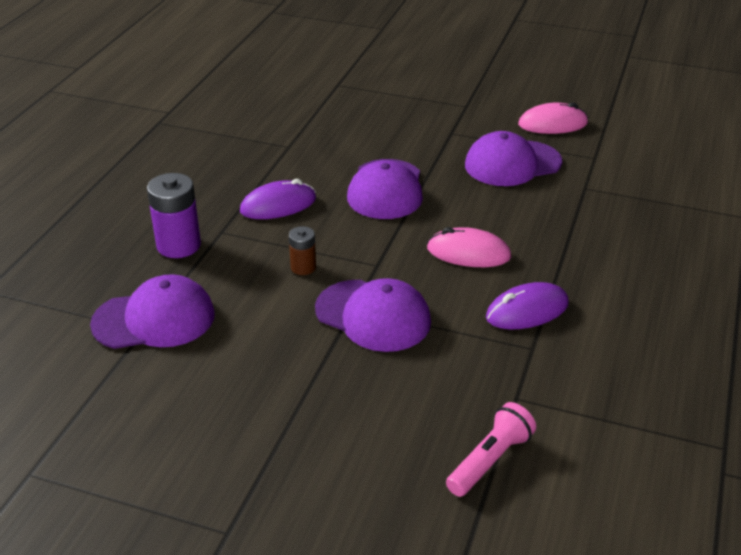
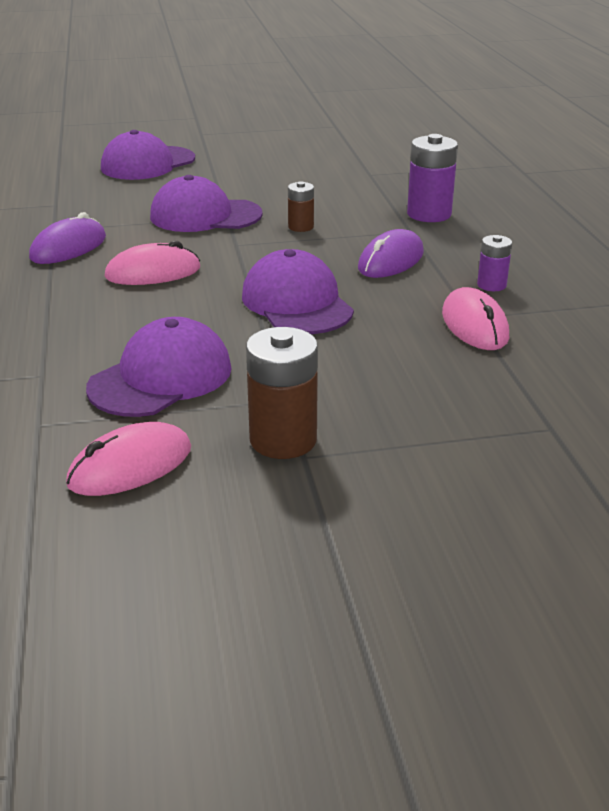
camera: 150 degrees right, 5 degrees down
(154, 319) = (371, 179): purple cap -> purple cap (148, 164)
(242, 163) = (491, 285): none -> purple battery
(296, 140) = (474, 325): none -> pink mouse
(470, 114) = (283, 440): none -> brown battery
(490, 460) = (61, 178): pink flashlight -> none

